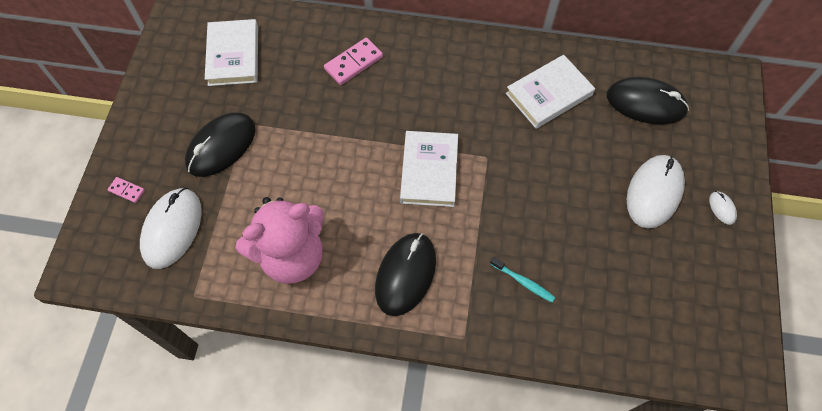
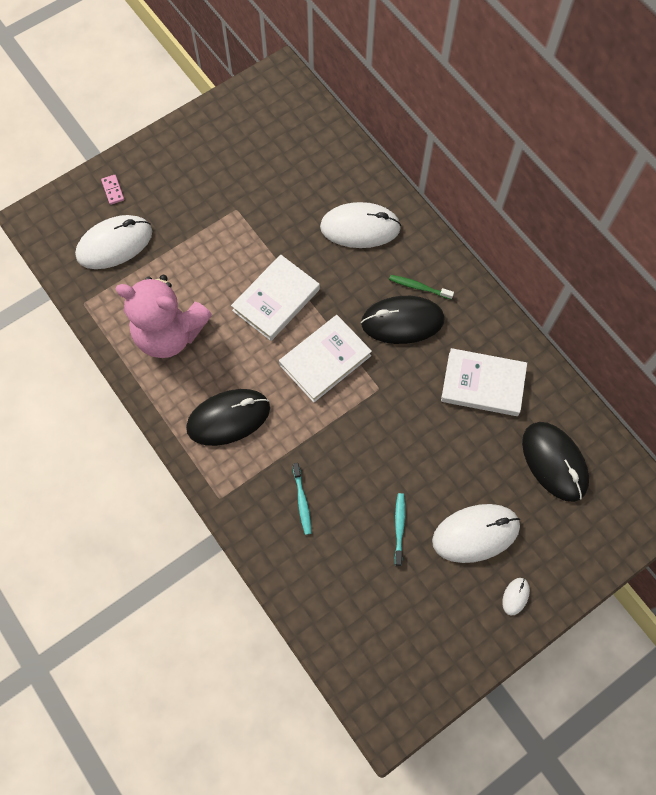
camera: 45 degrees right, 5 degrees up
(221, 146) = (203, 212): black mouse -> black mouse (402, 321)
(233, 55) = (280, 147): white book -> white book (276, 300)
(353, 63) = (360, 227): pink domino -> white mouse
(437, 68) = (418, 287): none -> green toothbrush
(605, 235) = (399, 527): none -> turquoise toothbrush

